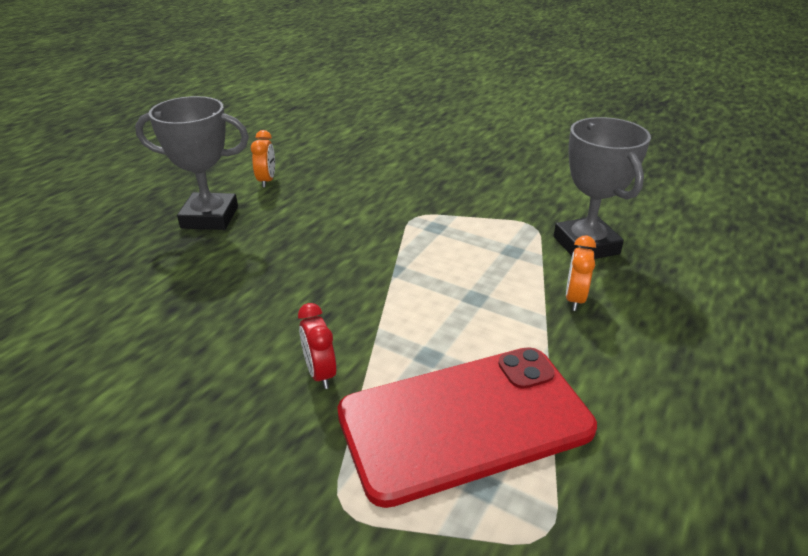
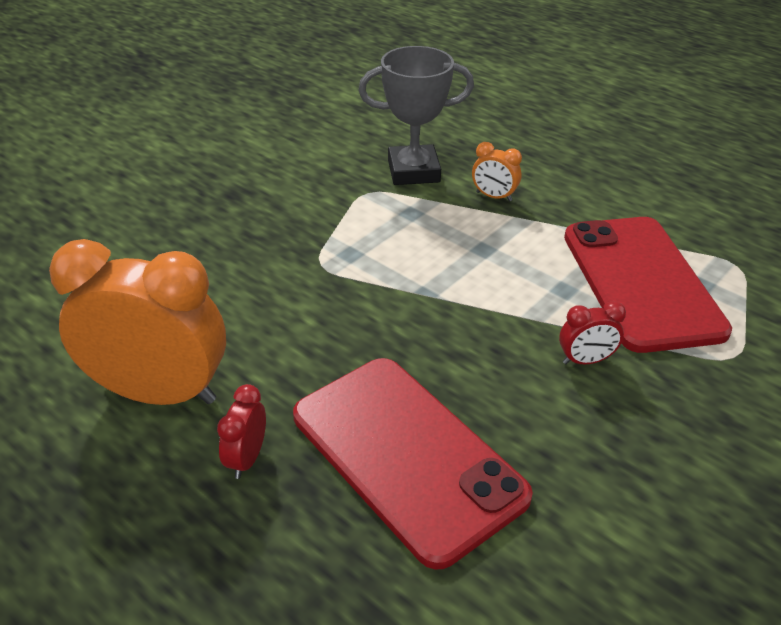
camera: 80 degrees left, 5 degrees up
(206, 278) = (406, 455): none -> red phone
(210, 217) = (247, 458): grey trophy -> red clock
(267, 181) = (159, 393): orange clock -> orange clock, size x2.35

